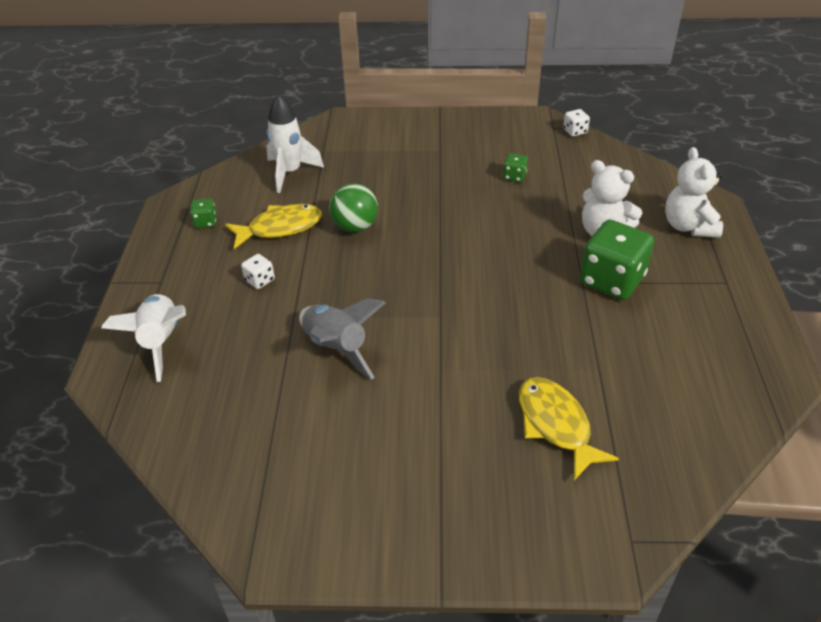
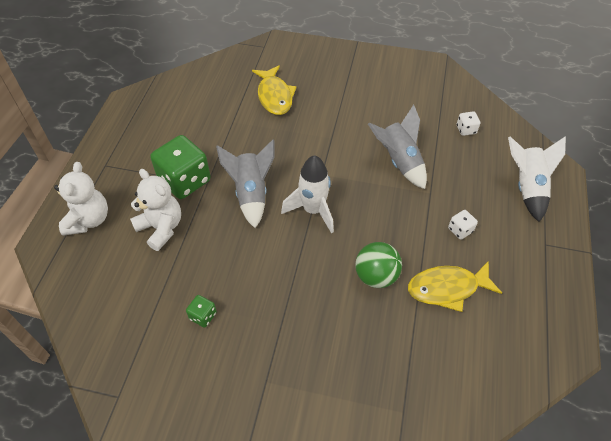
camera: 170 degrees left, 10 degrees up
(205, 222) = (523, 311): green dice -> none
(290, 173) = (442, 375): white rocket -> white rocket (313, 210)
(521, 279) = (251, 194): none -> grey rocket
(575, 131) = (98, 382): white dice -> white dice (466, 130)

